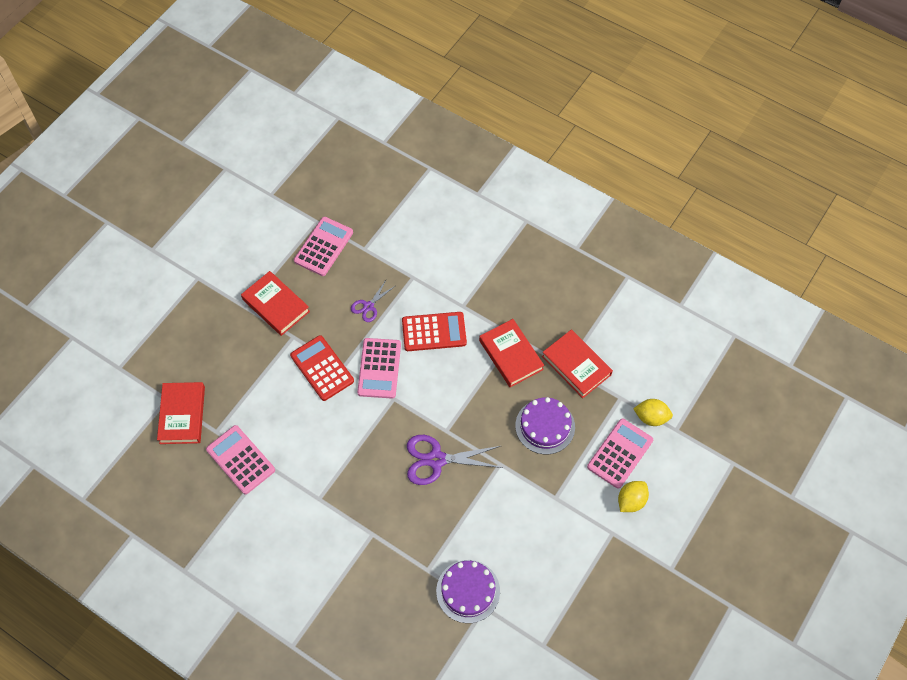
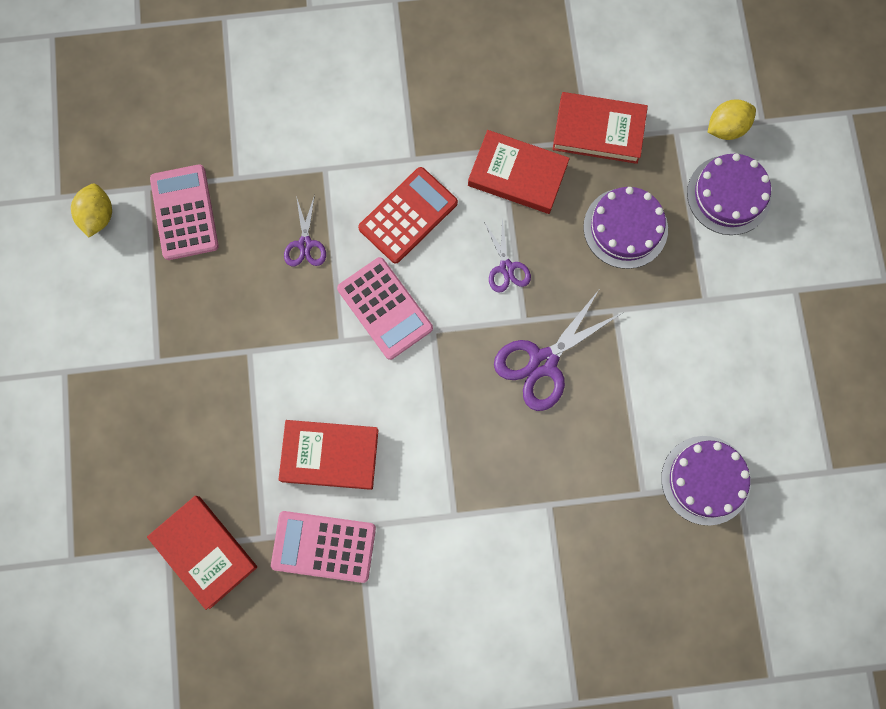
camera: 40 degrees left, 15 degrees up
(276, 305) = (193, 329): red book -> red book (330, 455)
(322, 368) = (318, 361): red calculator -> none
(461, 397) = (506, 267): none -> purple scissors
(620, 453) = (728, 195): pink calculator -> purple cake
(631, 501) = (784, 239): yellow lemon -> yellow lemon (98, 216)

